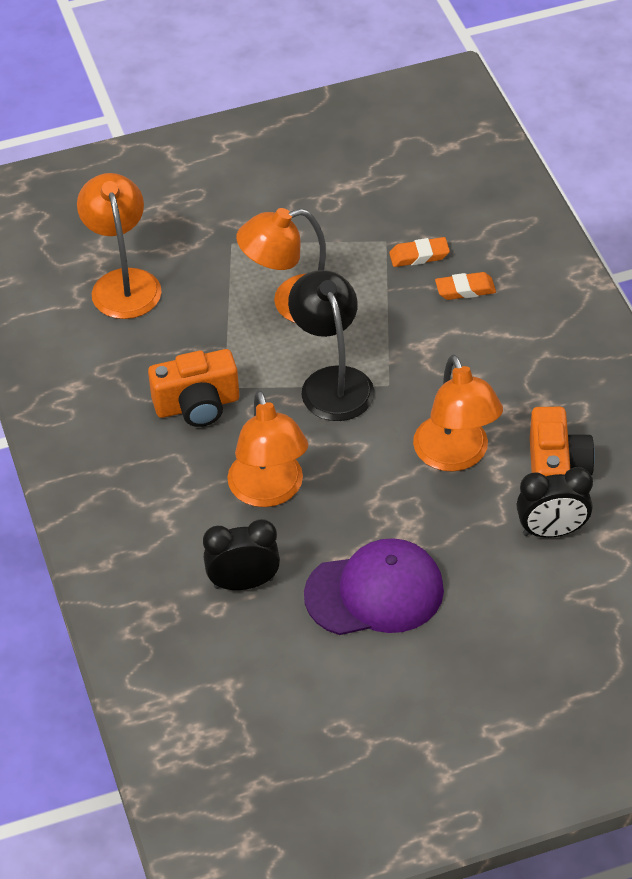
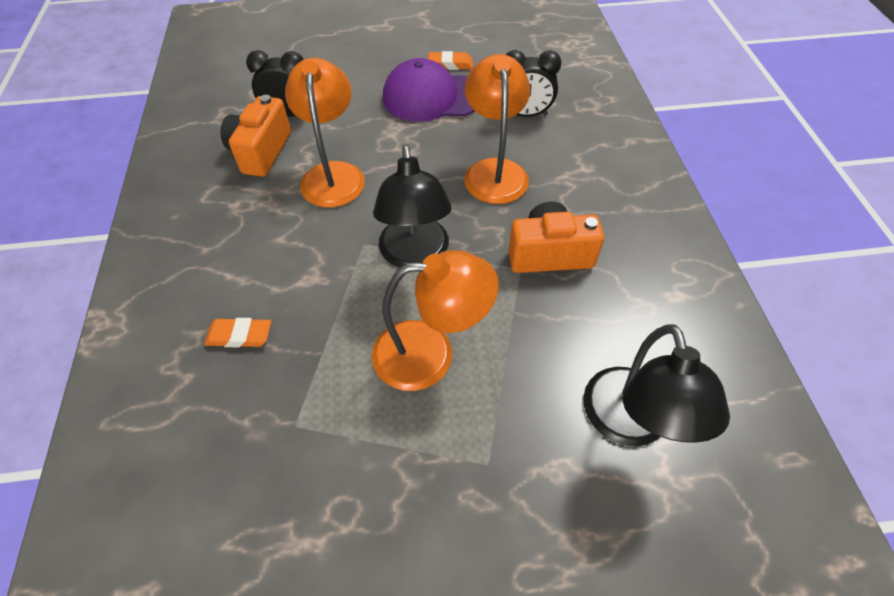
camera: 170 degrees left, 5 degrees up
(123, 283) = (630, 424): orange lamp -> black lamp
(419, 255) = (266, 393): orange eraser -> orange eraser (450, 64)

